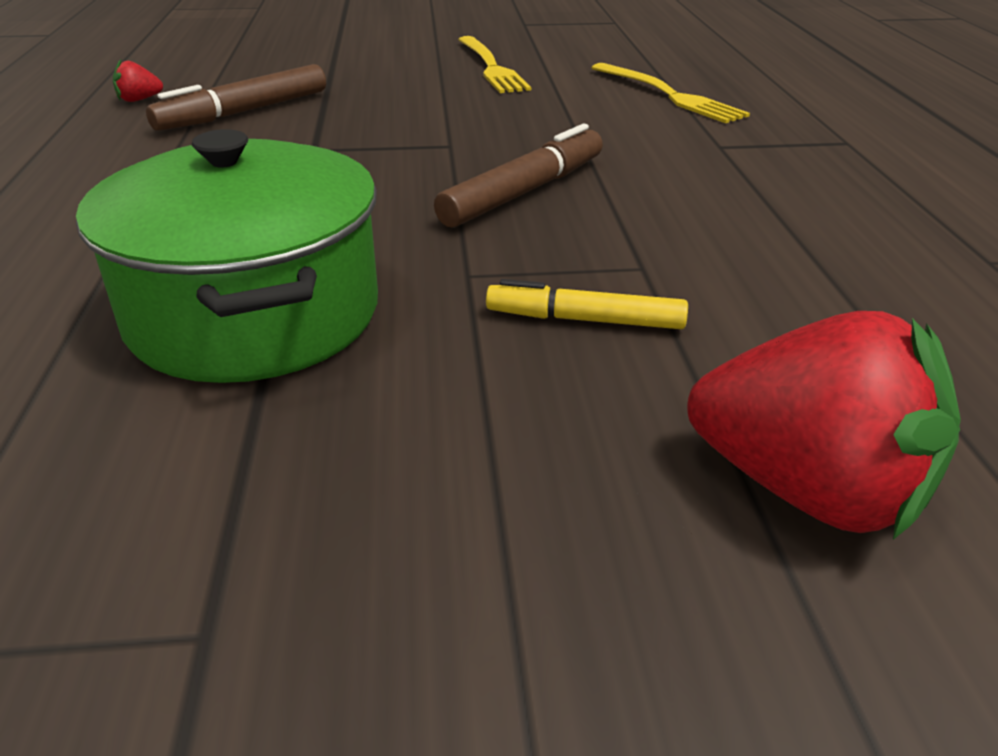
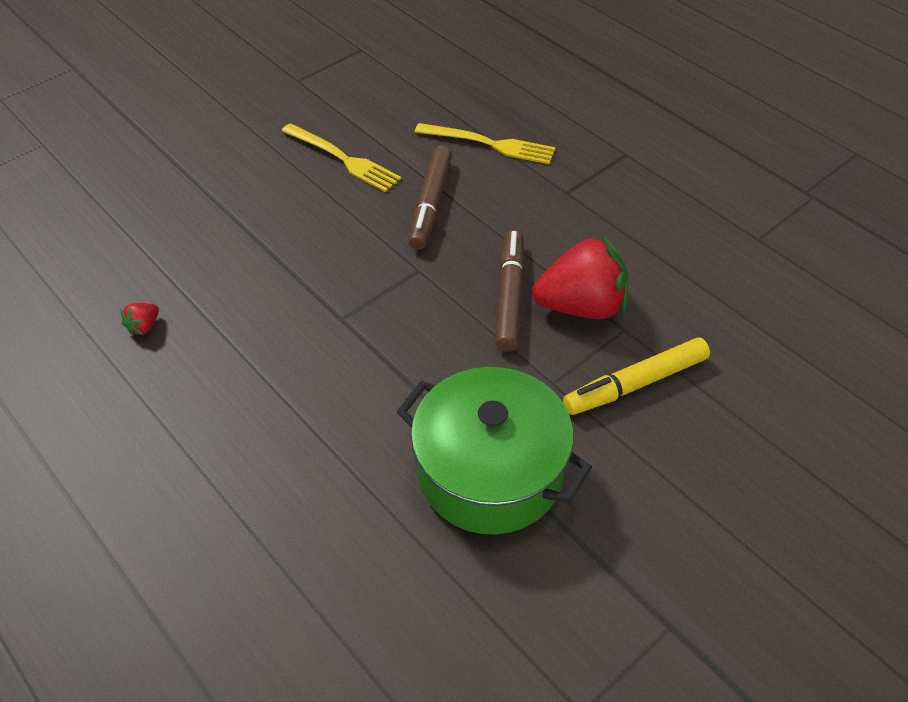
camera: 35 degrees left, 15 degrees up
(244, 112) = (243, 302): brown marker -> brown marker (430, 204)
(585, 320) = (635, 384): yellow marker -> yellow marker, size x1.51
(807, 490) = (791, 432): red strawberry -> red strawberry (581, 306)

